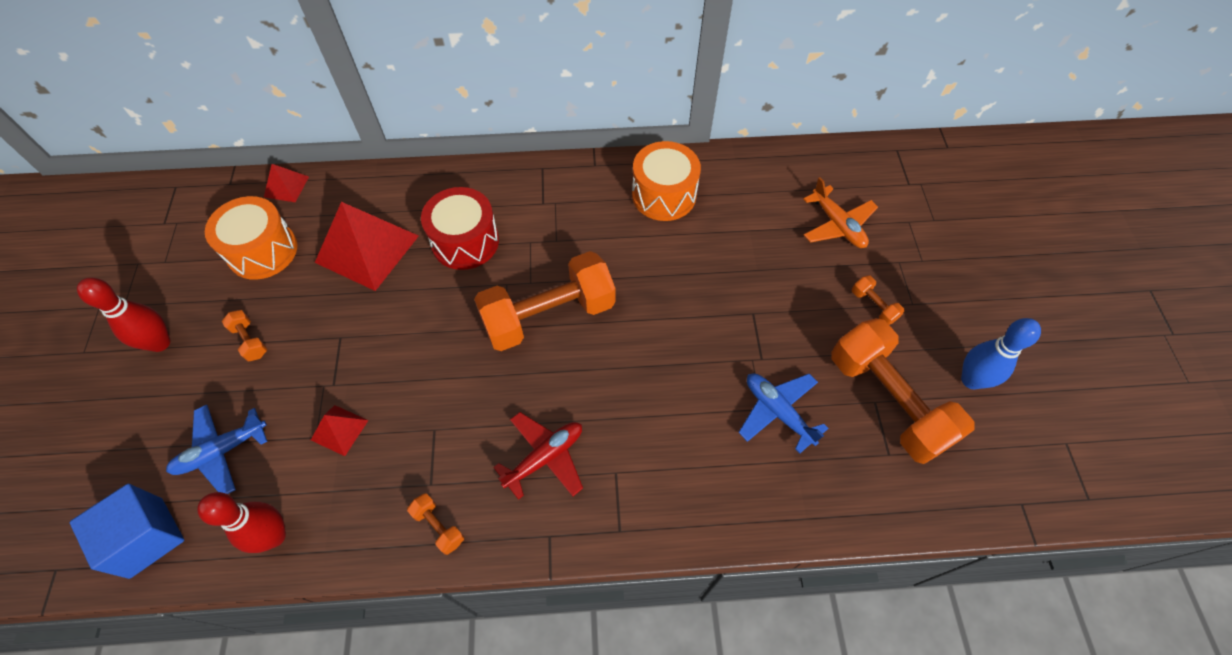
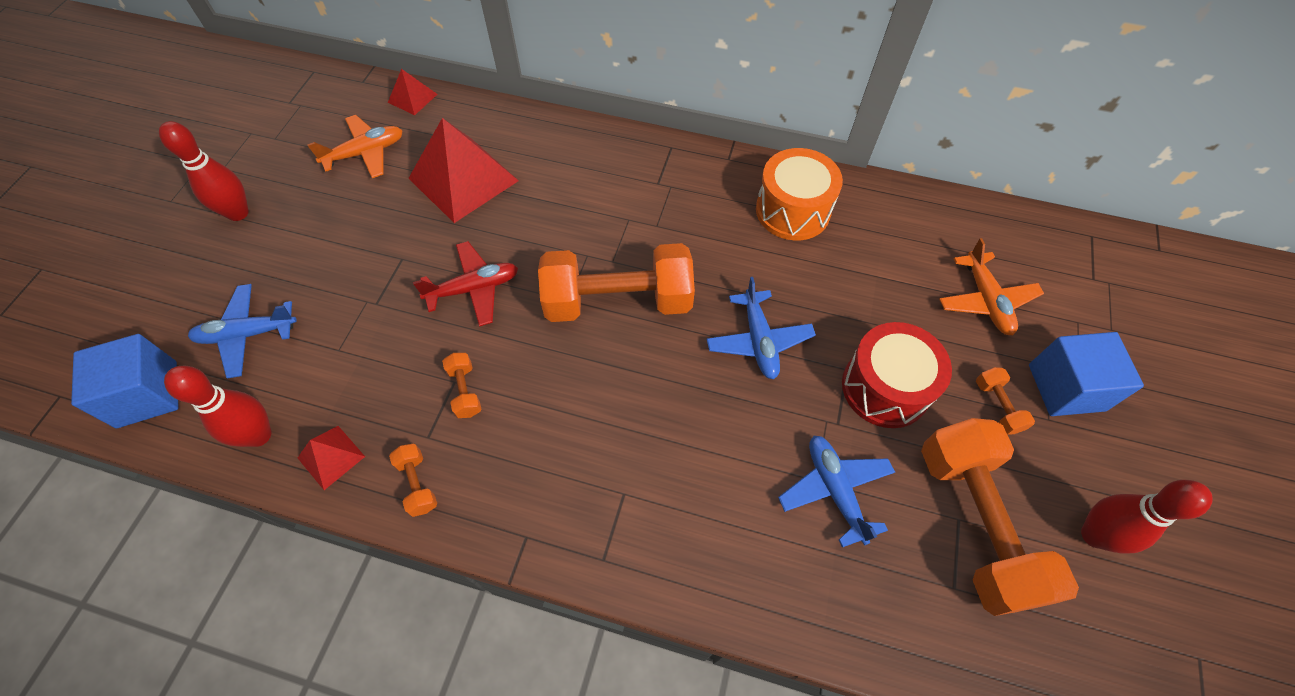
camera: 20 degrees right, 0 degrees up
(250, 341) = (318, 236): orange dumbbell -> orange dumbbell (465, 391)
(262, 251) = (365, 153): orange drum -> orange plane
(339, 430) = (363, 350): red pyramid -> red pyramid (331, 457)
(465, 241) = (562, 200): red drum -> red drum (885, 387)
(545, 457) = (554, 450): red plane -> red plane (474, 289)
(676, 312) = (758, 341): none -> blue plane
(916, 275) = (1066, 387): none -> blue cube
(971, 380) = (1094, 535): blue bowling pin -> red bowling pin

